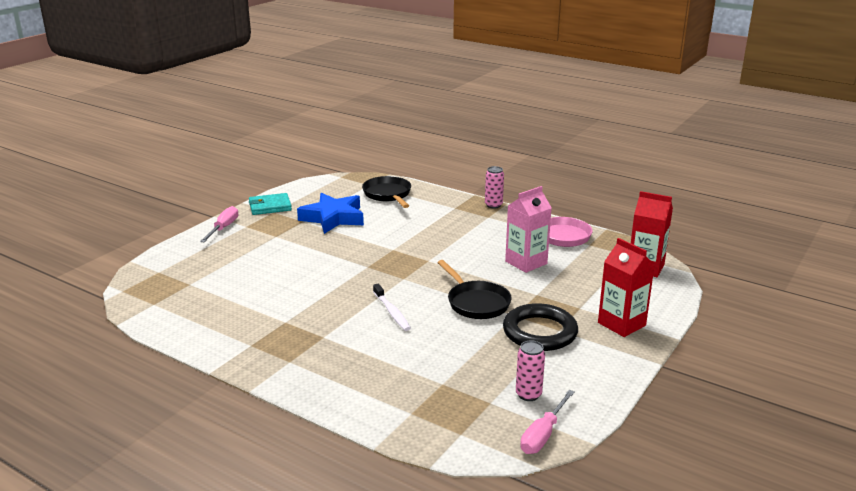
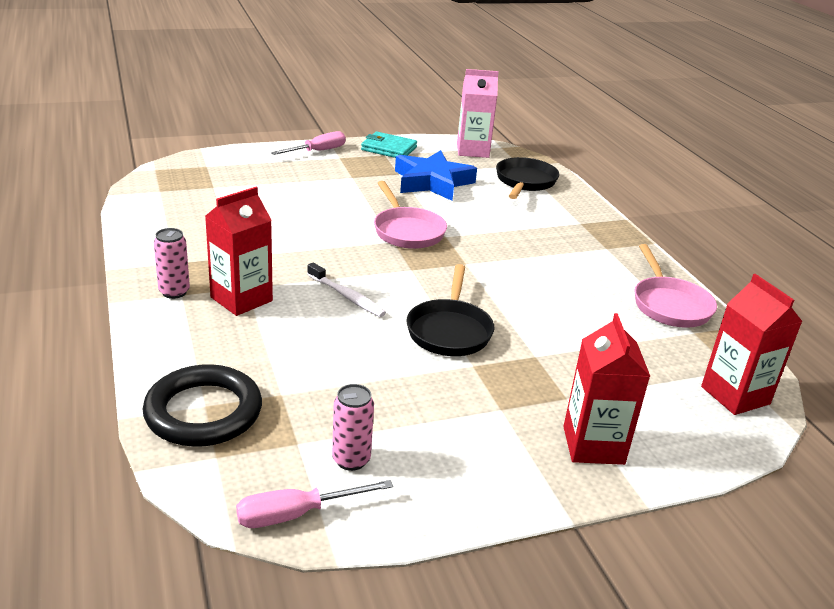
camera: 35 degrees right, 5 degrees up
(332, 345) = (241, 299): none -> red carton
(366, 256) = (407, 231): none -> pink pan
(392, 312) = (346, 296): white toothbrush -> white toothbrush turned 60 degrees counterclockwise
(493, 205) = (632, 238): pink can -> pink can (174, 292)
(526, 262) = (577, 316): pink carton -> pink carton (472, 150)
(540, 332) = (473, 399): black ring -> black ring (203, 412)

